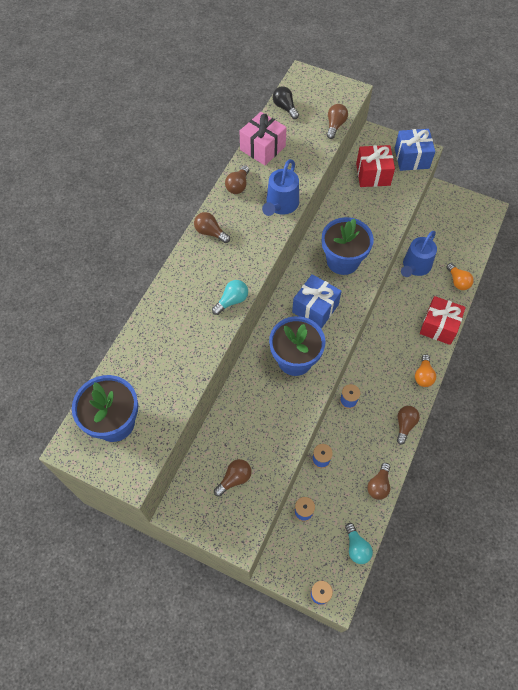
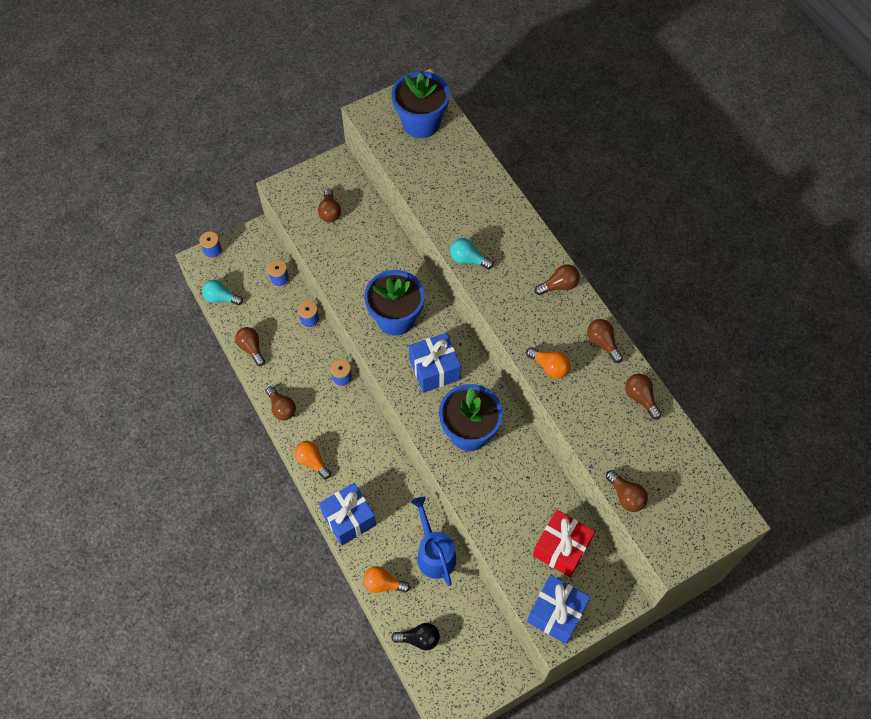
camera: 125 degrees right, 0 degrees up
(232, 301) = (468, 259): turquoise light bulb -> turquoise light bulb turned 120 degrees clockwise
(262, 148) = (640, 398): pink gift -> brown light bulb
(281, 205) = (549, 367): blue watering can -> orange light bulb
(285, 108) = (690, 461): black light bulb -> black light bulb (419, 639)
(439, 326) = (349, 519): red gift -> blue gift

